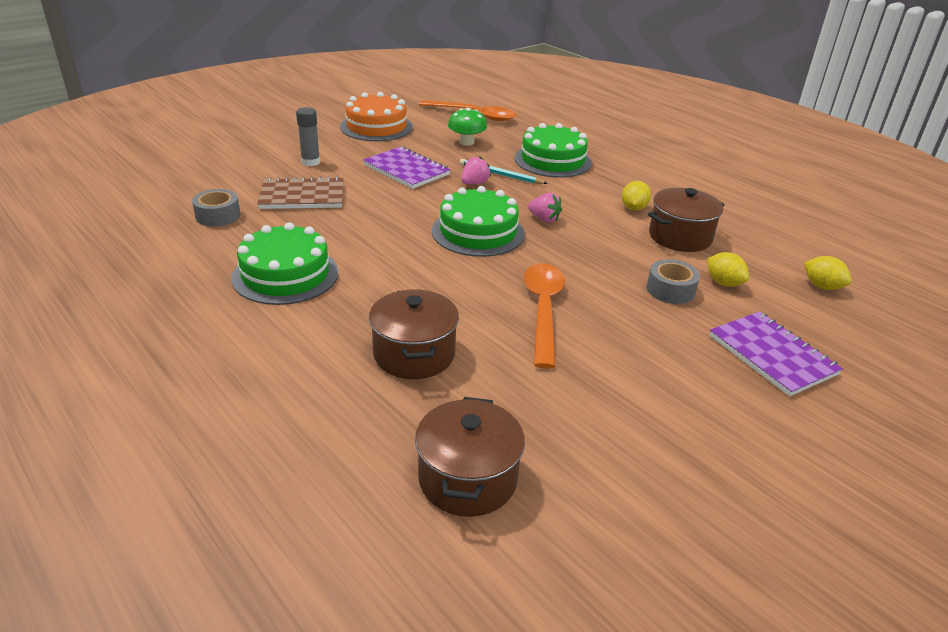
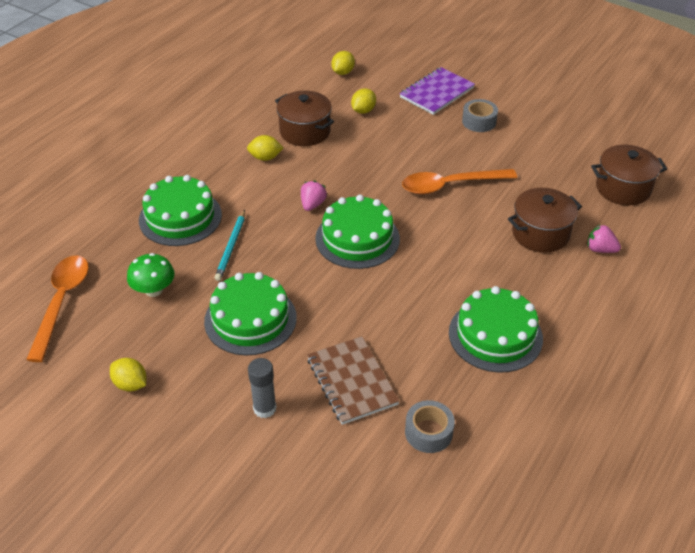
camera: 105 degrees left, 10 degrees up
(376, 127) = (130, 384): orange cake -> yellow lemon
(406, 170) = (250, 319): purple notebook -> green cake
(474, 183) = (260, 261): pink strawberry -> pink strawberry (600, 249)
(670, 290) = (387, 132): grey tape -> grey tape (479, 121)

